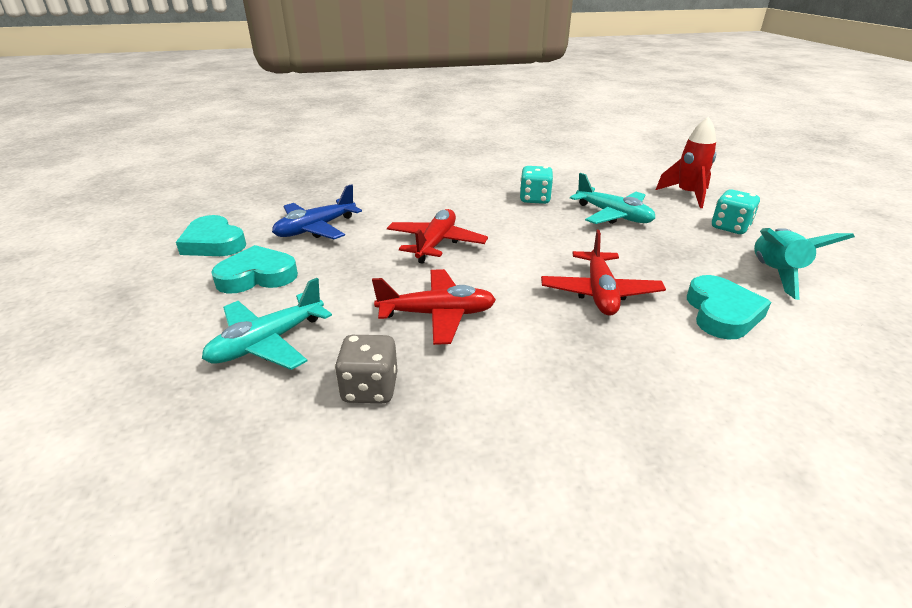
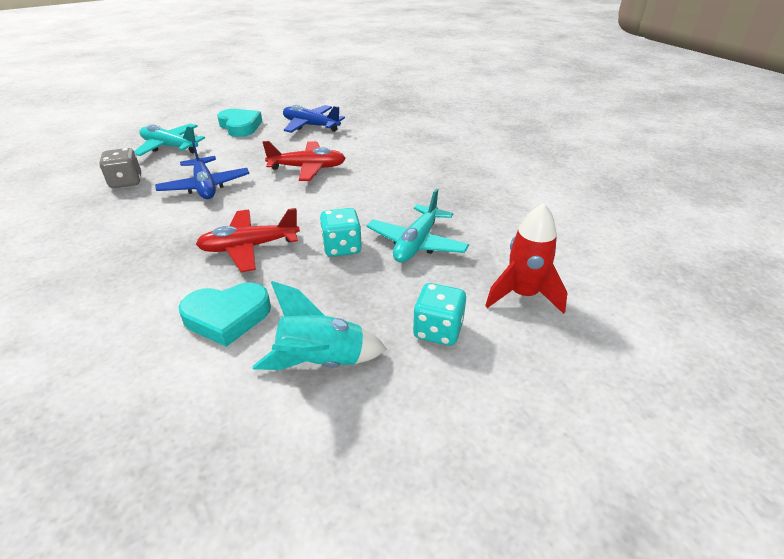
camera: 70 degrees right, 5 degrees up
(213, 243) = (277, 105): turquoise heart -> none
(437, 314) = (205, 186): red plane -> blue plane
(535, 199) = (426, 196): turquoise dice -> turquoise dice (342, 248)

